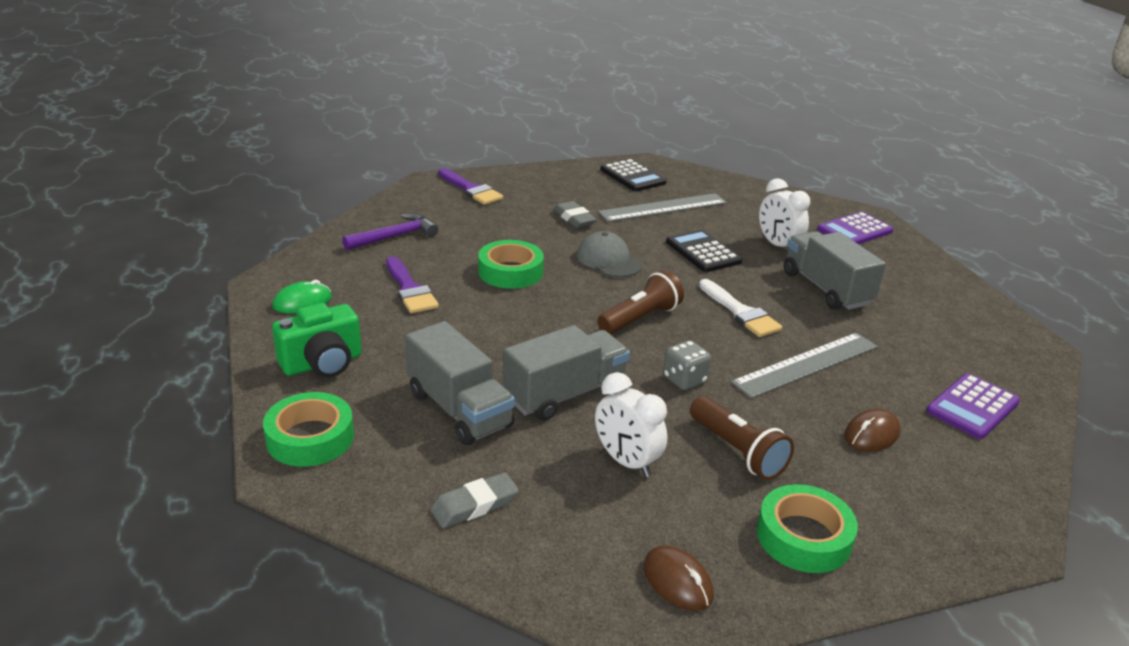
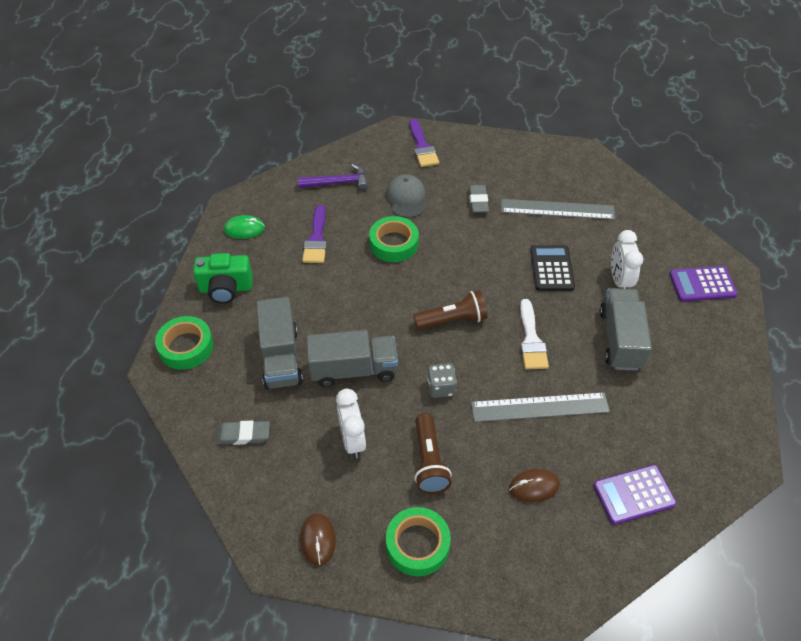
camera: 30 degrees right, 20 degrees up
(608, 260) = (472, 254): grey cap -> grey cap (406, 198)
(632, 176) = (560, 165): black calculator -> none

